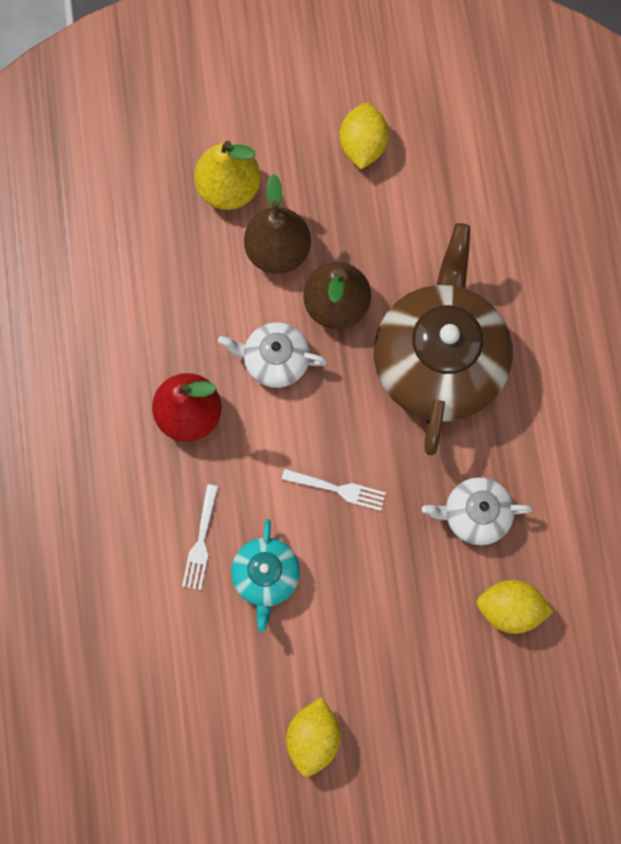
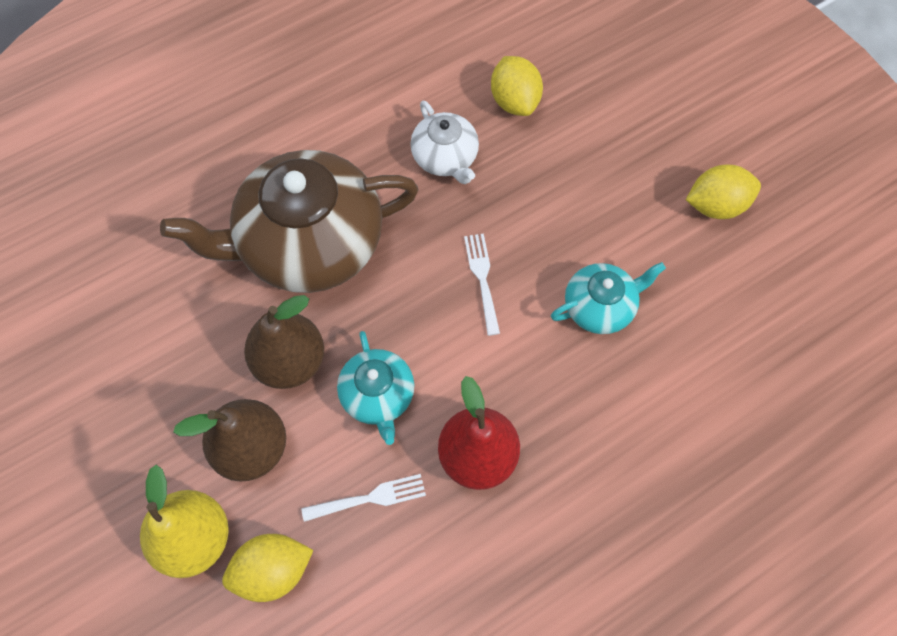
camera: 115 degrees left, 10 degrees down
(201, 541) = (601, 381): white fork -> white fork (369, 498)
(275, 360) = (378, 395): white teapot -> turquoise teapot
(362, 145) = (91, 413): yellow lemon -> yellow lemon (273, 571)

